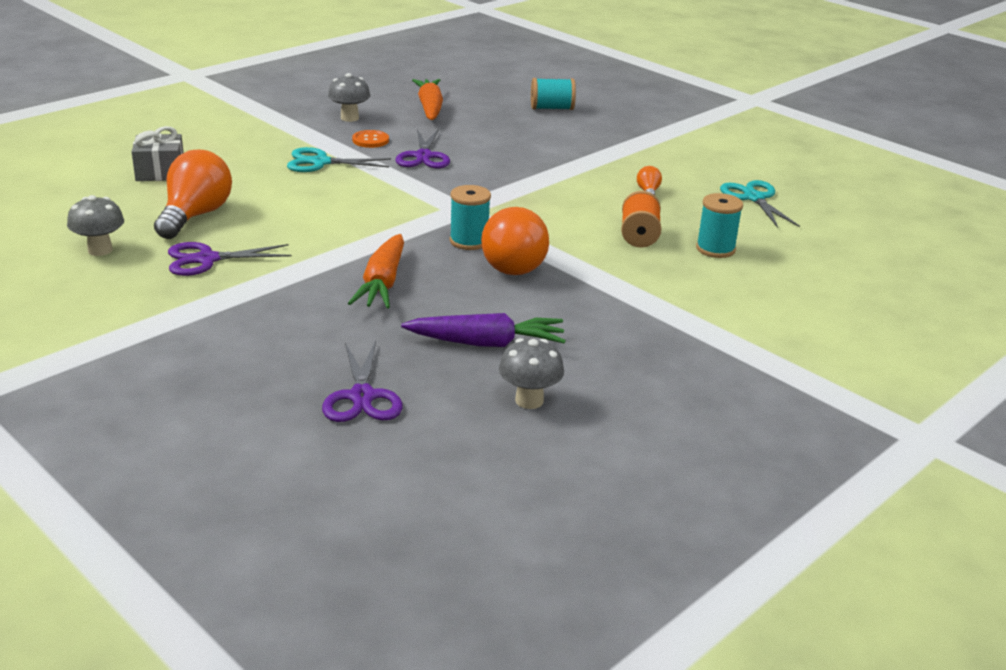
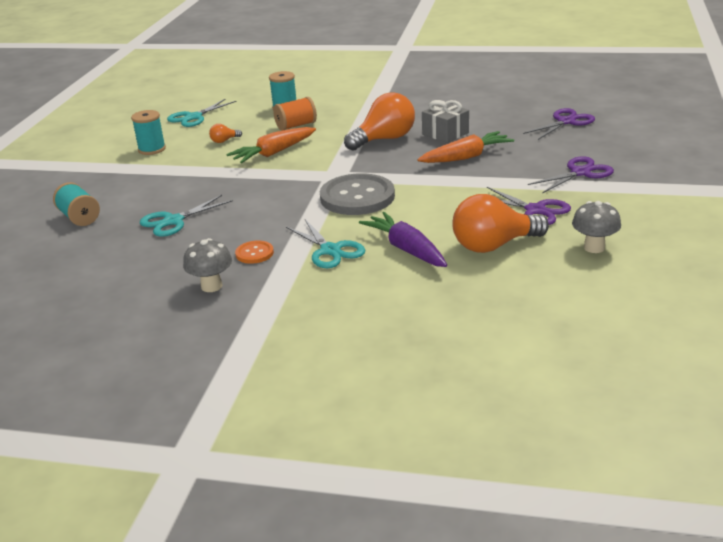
camera: 120 degrees left, 0 degrees up
(160, 172) = (455, 302): grey gift -> grey gift (445, 133)
(394, 202) = (357, 197): none -> grey button
(423, 156) = (260, 221): purple scissors -> purple scissors (580, 173)
(430, 108) = (138, 264): orange carrot -> orange carrot (273, 153)
(469, 241) = (376, 157): turquoise spool -> turquoise spool (152, 149)
(484, 132) = (173, 221): none -> turquoise scissors
(486, 343) = (475, 118): purple carrot -> purple carrot (406, 249)
(529, 400) = (502, 97): grey mushroom -> none

